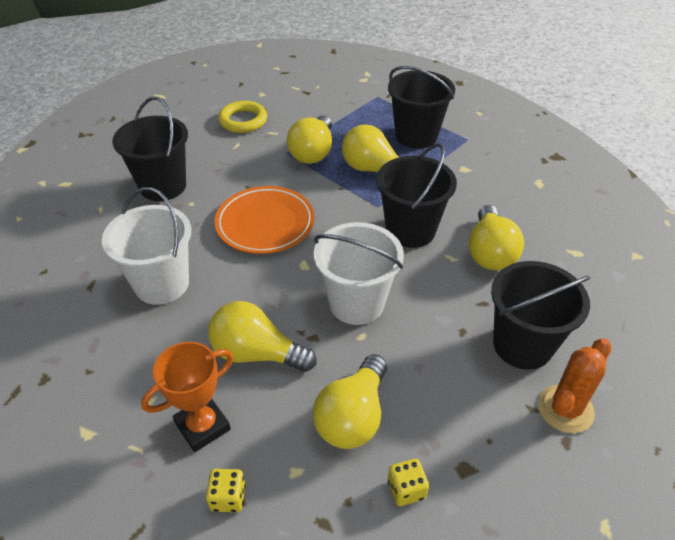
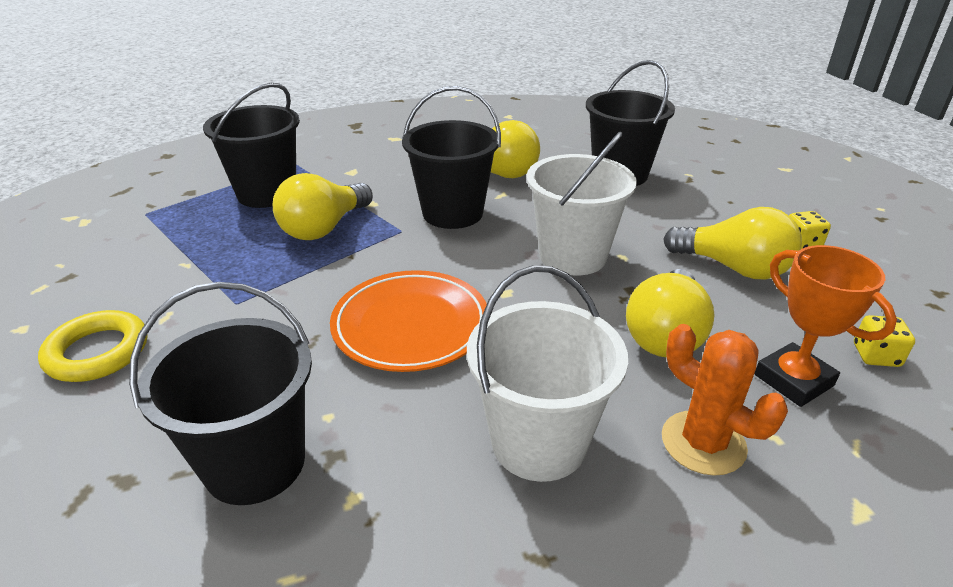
camera: 85 degrees left, 10 degrees down
(313, 152) = (252, 276): yellow light bulb -> none
(565, 409) = (685, 167): orange cactus -> orange cactus (703, 443)

